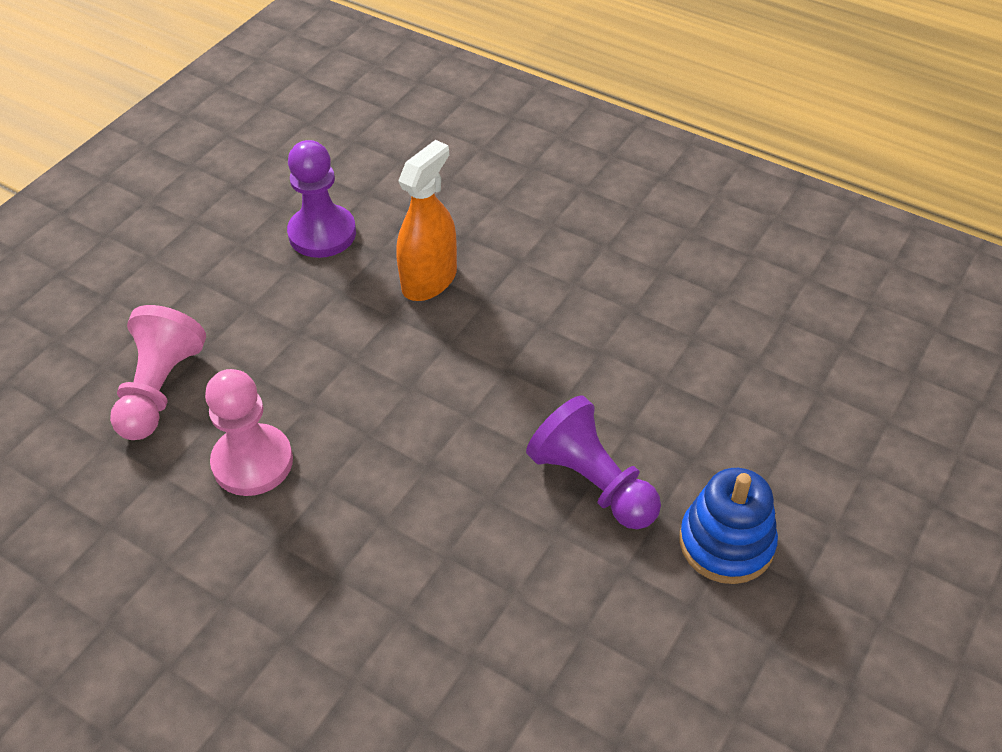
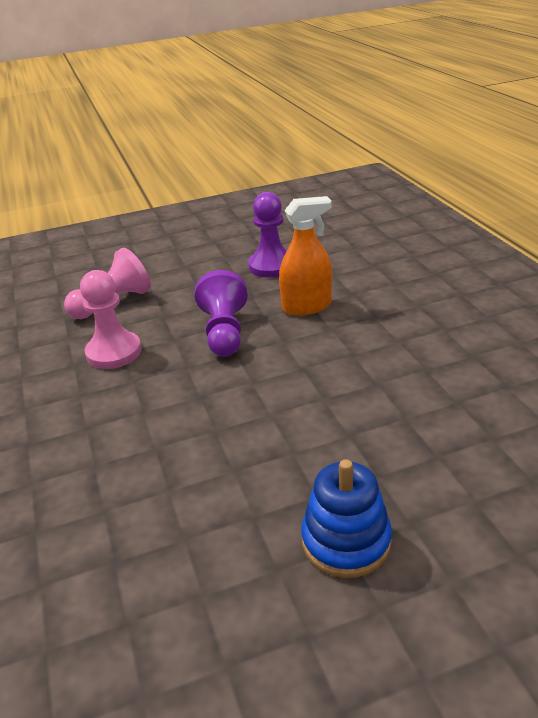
camera: 40 degrees right, 15 degrees down
(593, 482) = (289, 453): purple pawn -> purple pawn (224, 332)

